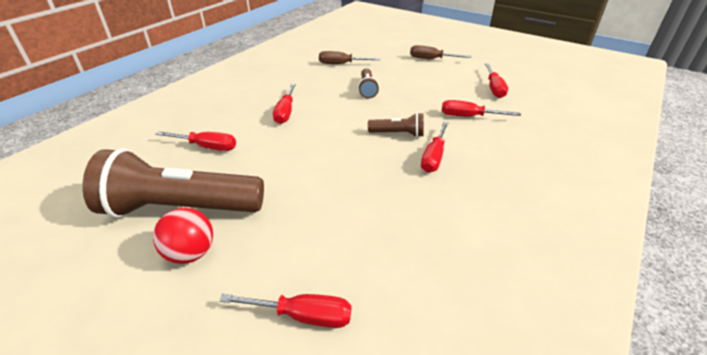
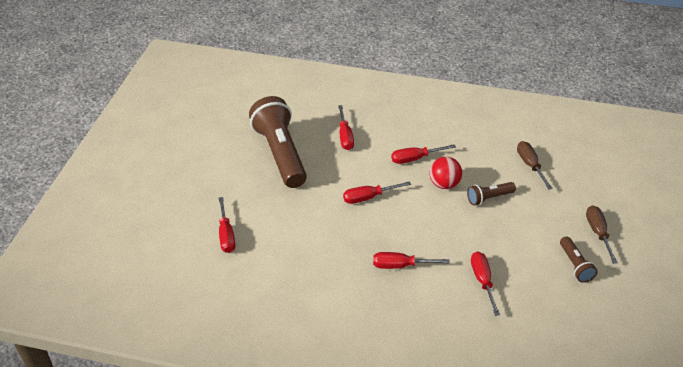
camera: 70 degrees right, 5 degrees up
(191, 253) = (249, 175): red ball -> red ball (444, 184)
(398, 134) = (423, 237): brown flashlight -> brown flashlight (575, 265)
(494, 88) = (559, 296): red screwdriver -> red screwdriver (368, 197)

